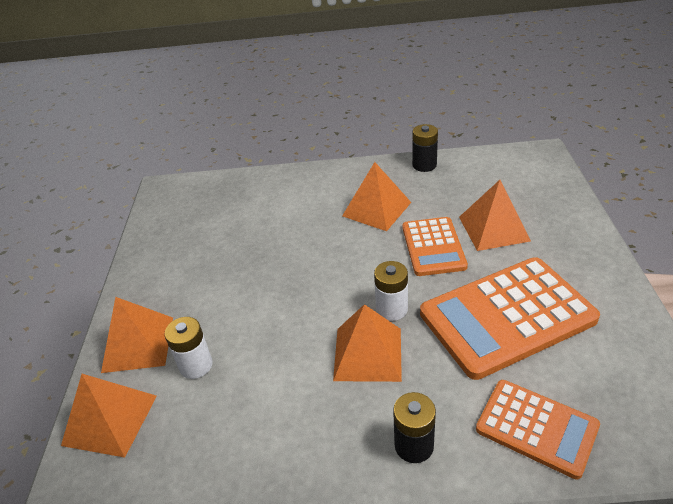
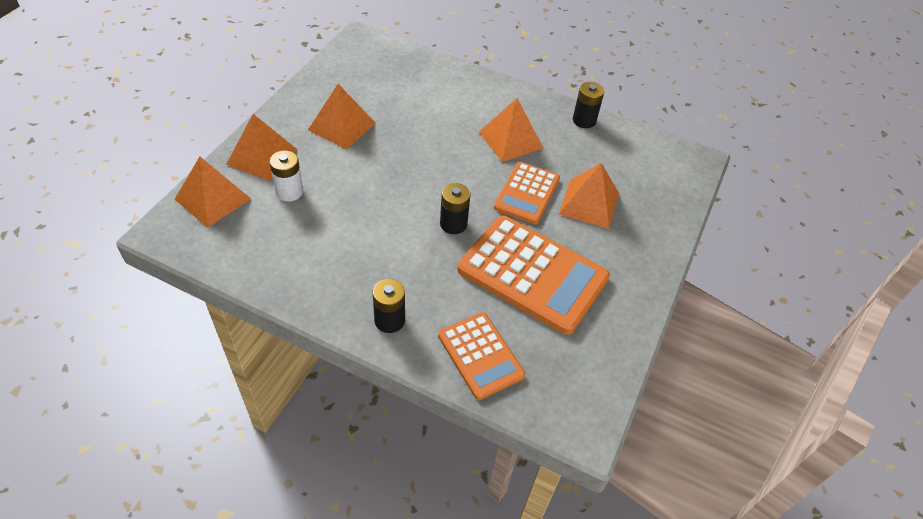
camera: 20 degrees right, 10 degrees up
(367, 354) = (409, 246): orange pyramid -> orange pyramid (341, 126)
(392, 309) = (453, 224): white battery -> black battery
(507, 316) = (532, 274): orange calculator -> orange calculator turned 150 degrees counterclockwise

